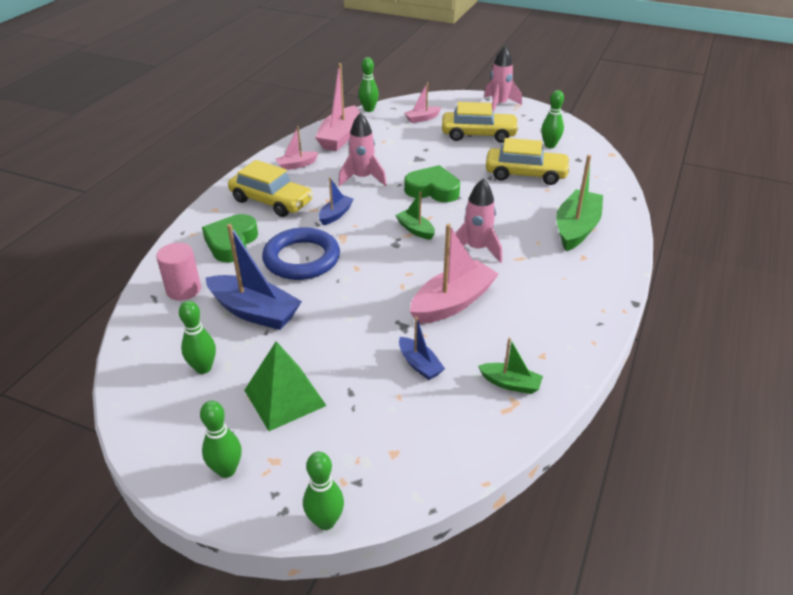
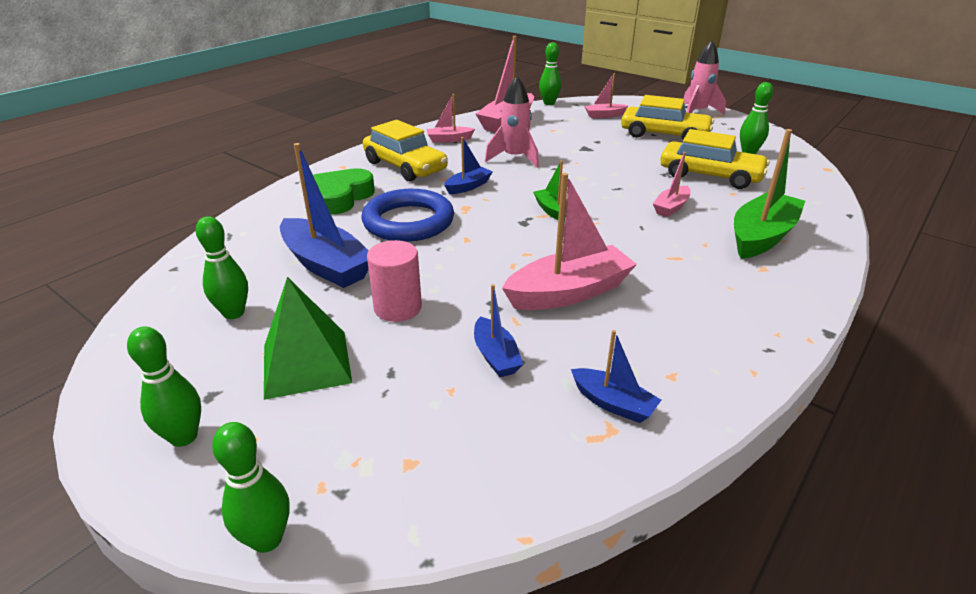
camera: 15 degrees right, 5 degrees down
(183, 290) = (264, 232): pink cylinder -> pink cylinder (398, 308)
(432, 190) = (590, 177): green heart -> none
(476, 249) = (622, 240): pink rocket -> none
(504, 211) = (671, 207): none -> pink boat
(510, 384) = (613, 403): green boat -> blue boat

